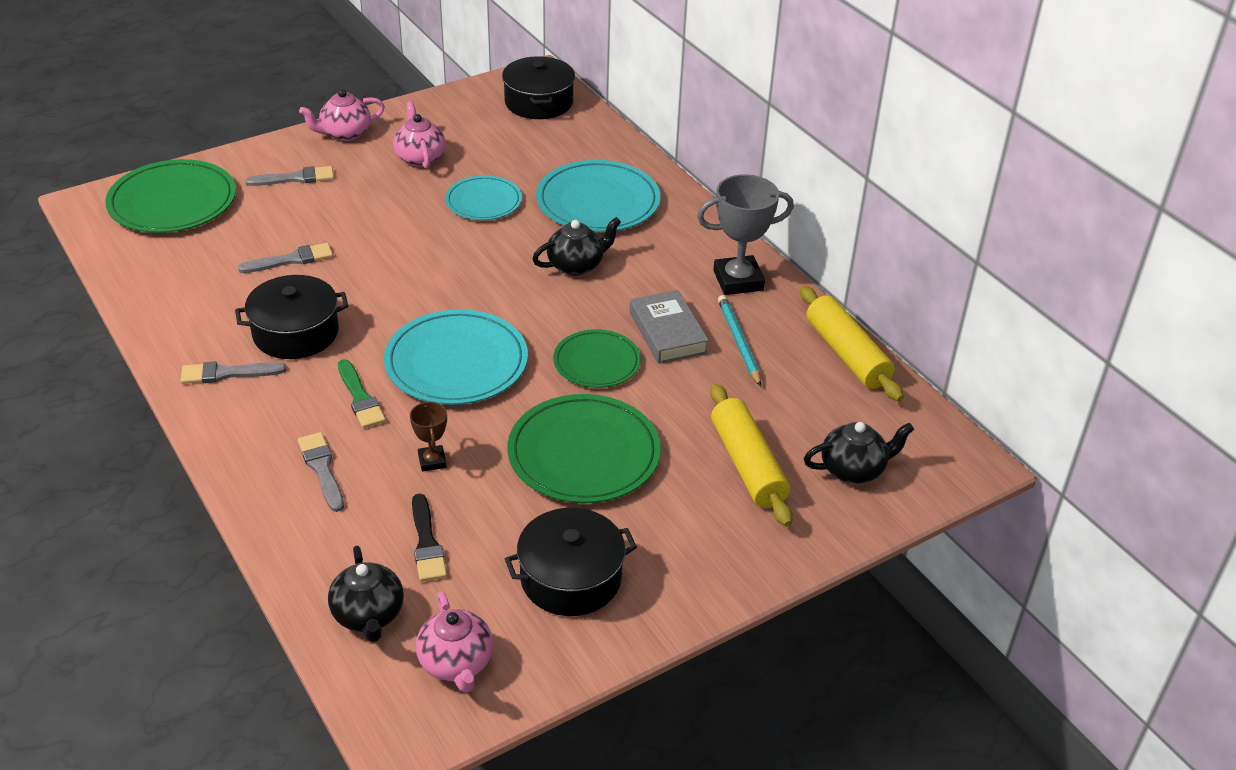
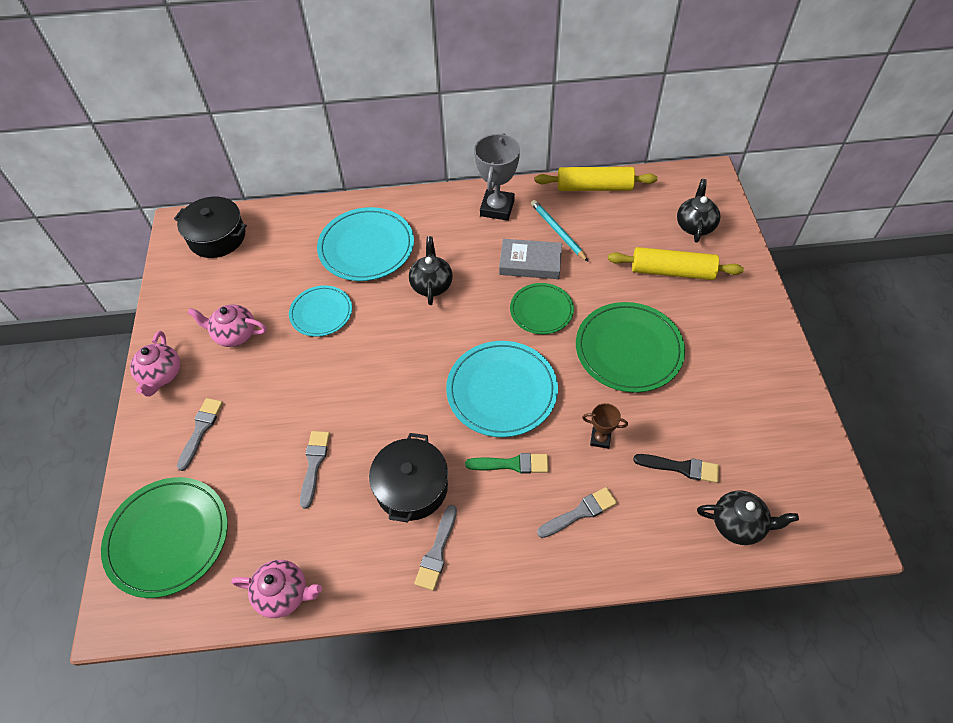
camera: 60 degrees left, 15 degrees up
(322, 469) = (580, 512): grey brush -> grey brush turned 150 degrees clockwise
(456, 663) = (796, 484): pink teapot -> pink teapot (284, 594)
(571, 578) = (739, 396): black pot -> none
(738, 342) = (557, 231): turquoise pencil -> turquoise pencil turned 45 degrees clockwise

